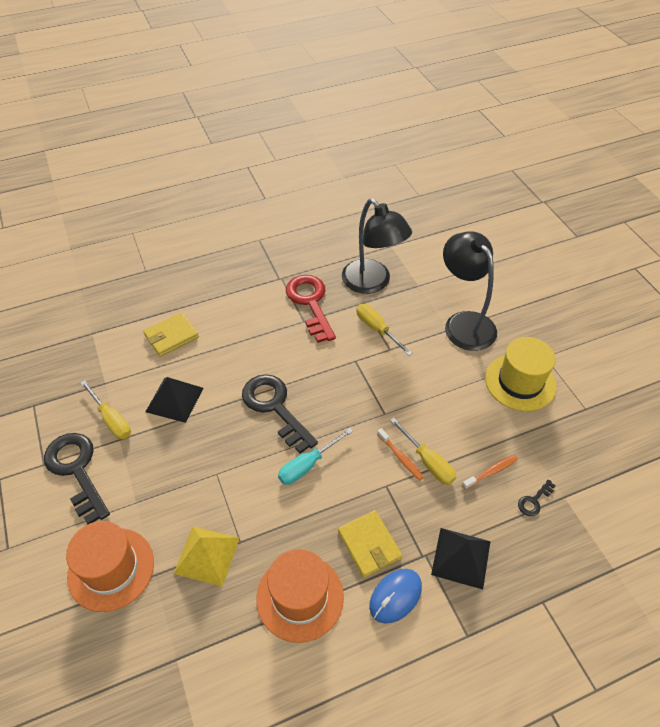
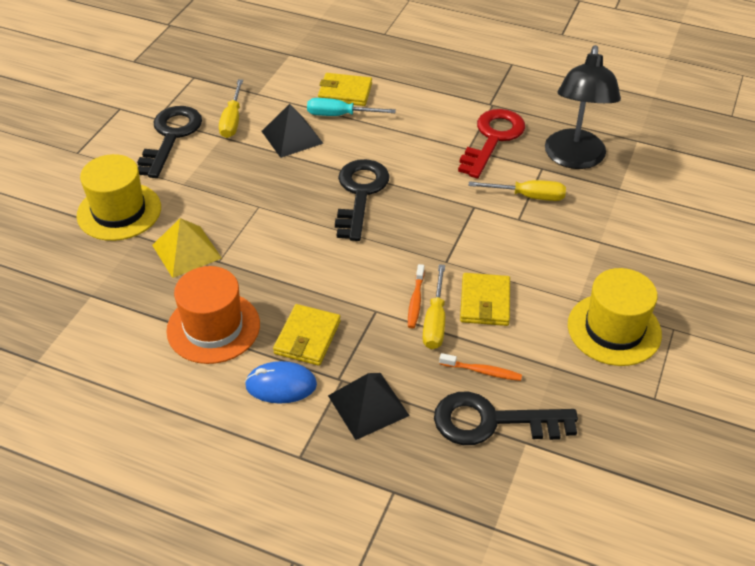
camera: 45 degrees right, 5 degrees down
(111, 569) = (119, 211): orange hat -> yellow hat
(308, 465) = (333, 250): turquoise screwdriver -> turquoise screwdriver (340, 115)
(377, 329) = (528, 196): yellow screwdriver -> yellow screwdriver turned 90 degrees clockwise
(438, 423) = (485, 302): none -> yellow wallet
(464, 323) = (624, 246): black lamp -> none
(534, 501) = (492, 421): black key -> black key, size x2.29

